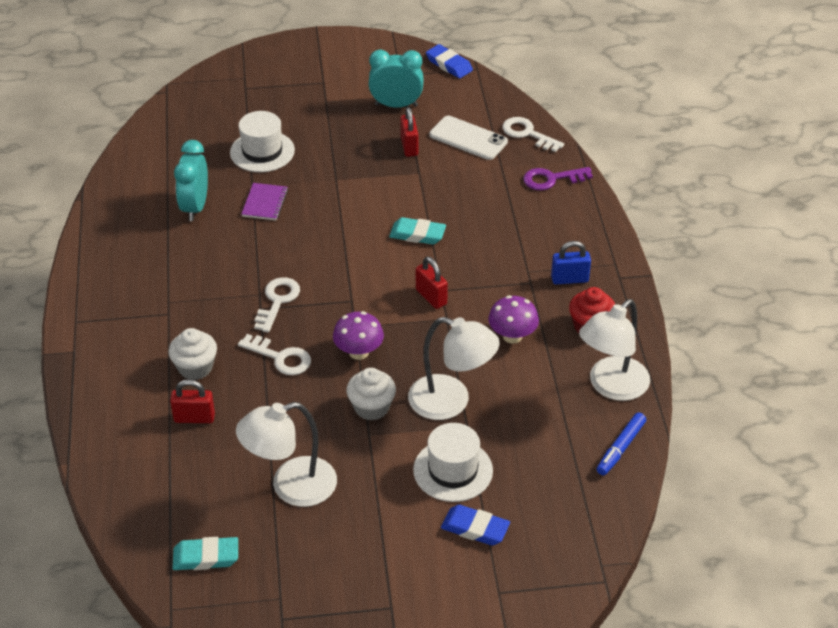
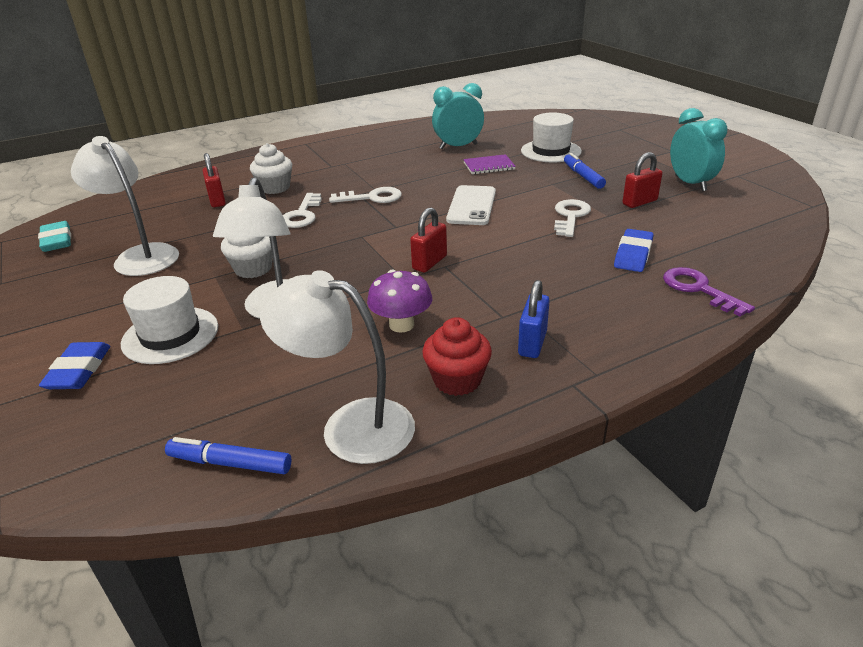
camera: 70 degrees right, 10 degrees down
(335, 155) = (583, 176): none -> blue marker
(359, 352) = (327, 245): purple mushroom -> none
(417, 234) = (516, 235): turquoise eraser -> none
(449, 64) = (793, 192): blue eraser -> blue eraser (633, 255)
(468, 138) = (695, 226): white phone -> white phone (471, 206)
(527, 134) = (755, 256): white key -> white key (570, 216)
(569, 279) = (532, 343): blue padlock -> blue padlock turned 45 degrees clockwise

